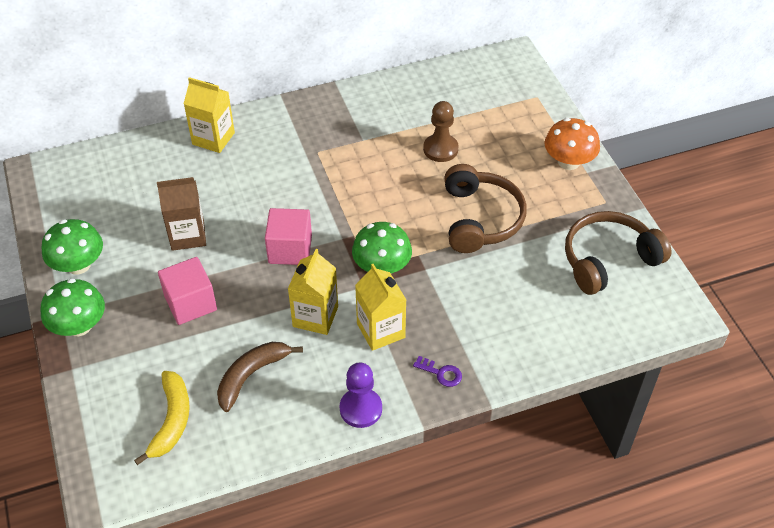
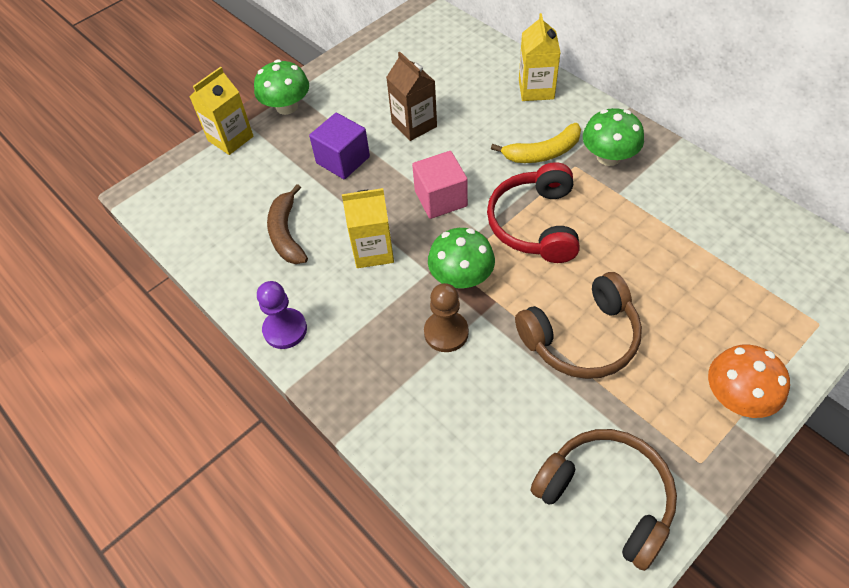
camera: 70 degrees right, 5 degrees up
(78, 265) = (345, 77): green mushroom -> green mushroom (608, 157)
(171, 420) = (221, 203): yellow banana -> yellow banana (543, 152)
(190, 303) = (343, 160): pink cube -> purple cube
(251, 376) = (286, 233): brown banana -> brown banana turned 120 degrees counterclockwise
(359, 201) = (535, 224): none -> red headphones
(381, 330) = (383, 308): yellow carton -> yellow carton (230, 138)
(440, 149) = (657, 262): brown pawn -> brown pawn (446, 332)
(441, 373) = (355, 381): purple key -> none

